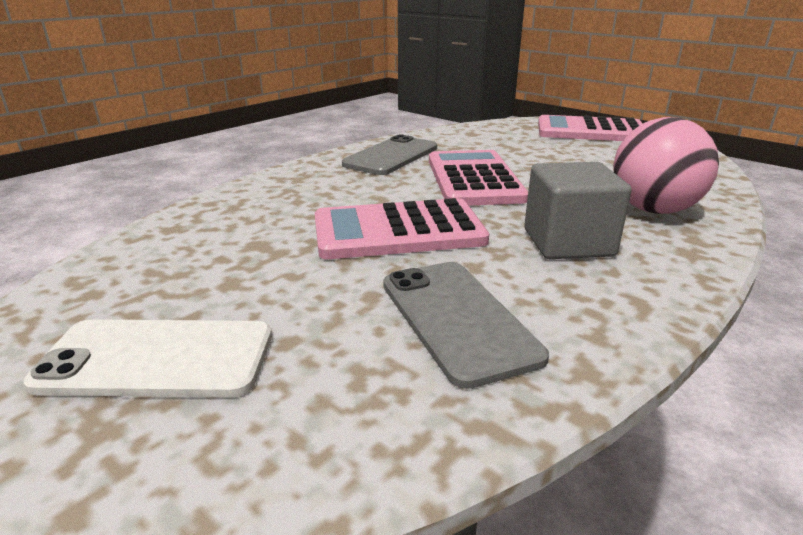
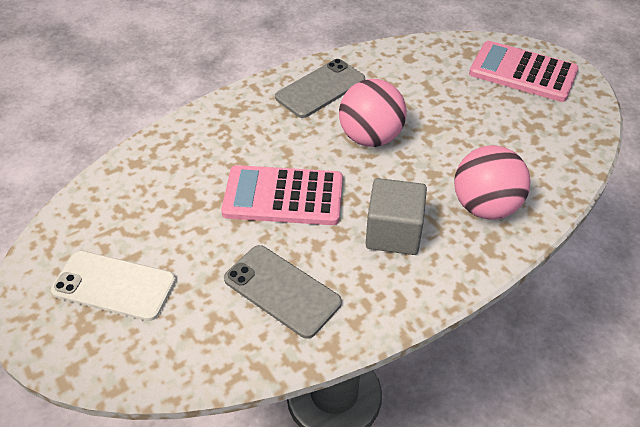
camera: 15 degrees right, 20 degrees up
(457, 319) = (282, 291): grey phone -> grey phone turned 45 degrees counterclockwise
(474, 179) = (370, 137): pink calculator -> pink ball

